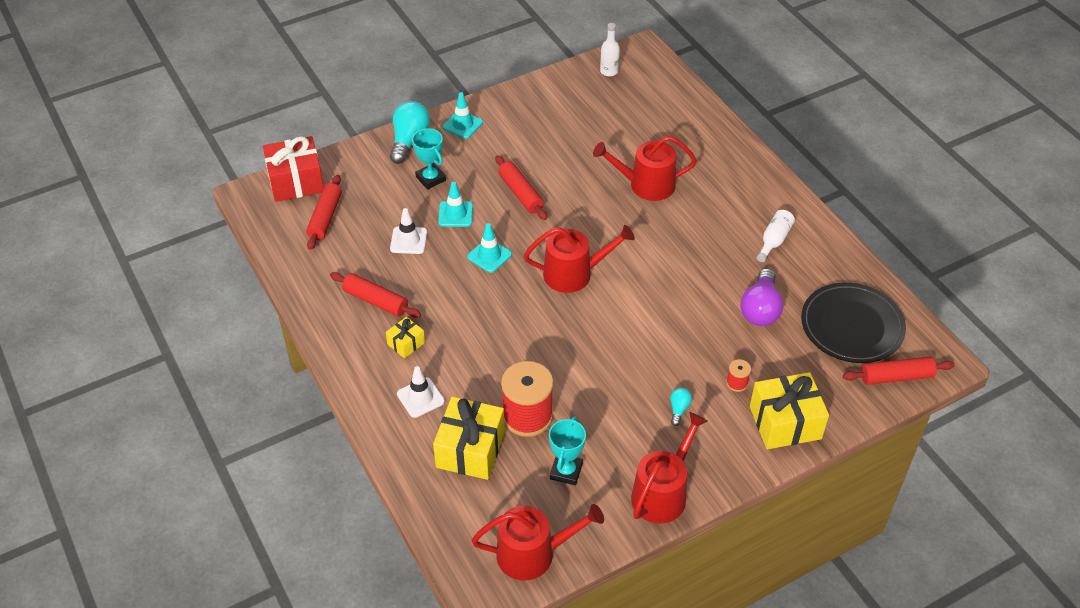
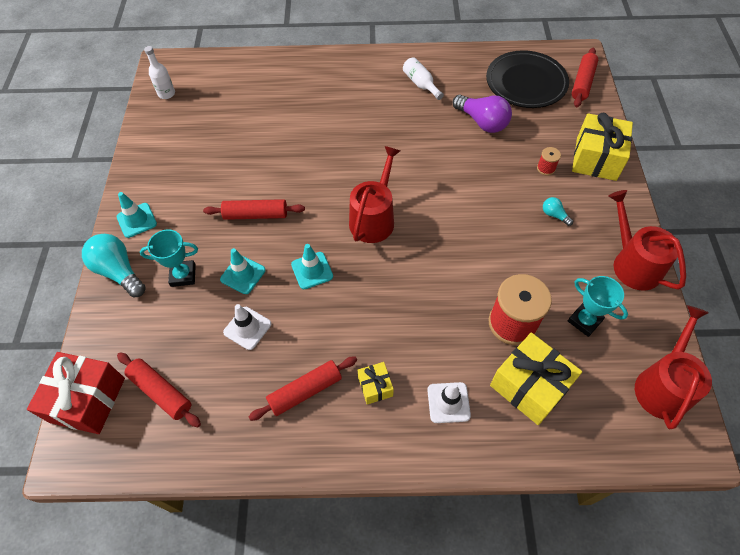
camera: 60 degrees left, 10 degrees up
(646, 185) = (311, 128): red watering can -> none

